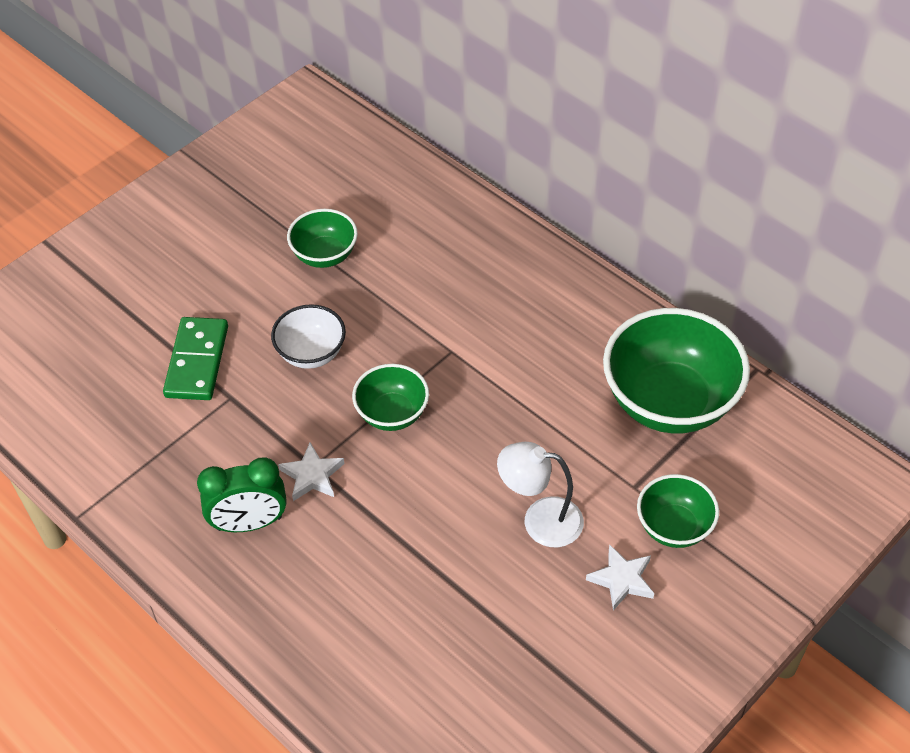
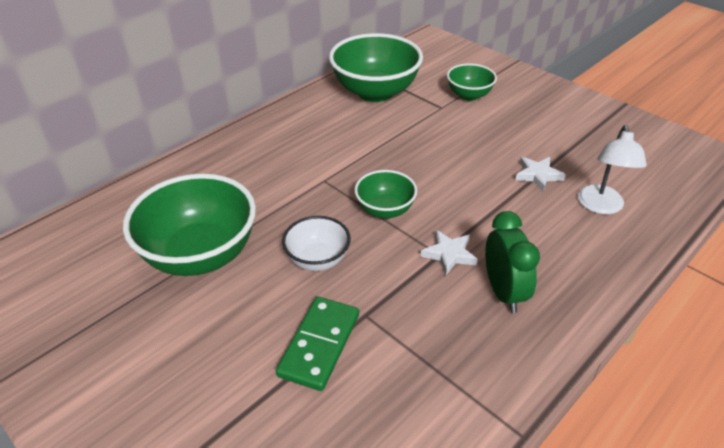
camera: 90 degrees left, 10 degrees down
(197, 361) = (319, 344): green domino -> green domino turned 75 degrees counterclockwise
(324, 255) = (201, 255): green bowl -> green bowl, size x1.87
(540, 520) = (472, 142): white lamp -> white lamp (601, 206)
(622, 579) = (510, 114): white star -> white star (538, 175)

